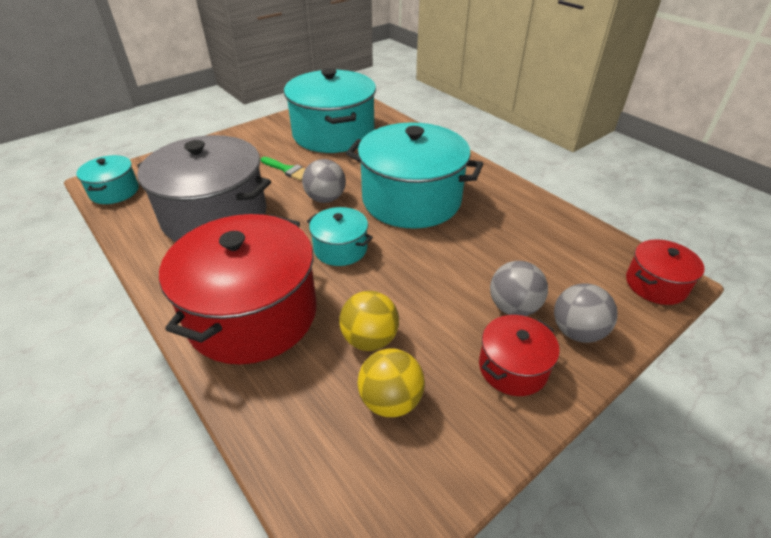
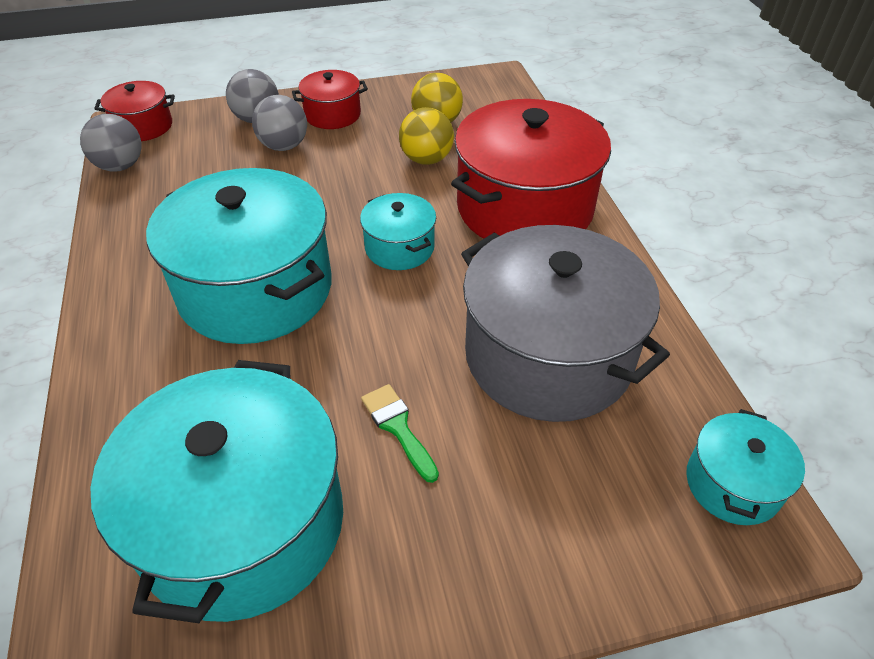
camera: 155 degrees left, 5 degrees up
(325, 199) = (371, 333): grey ball -> grey ball (120, 166)

